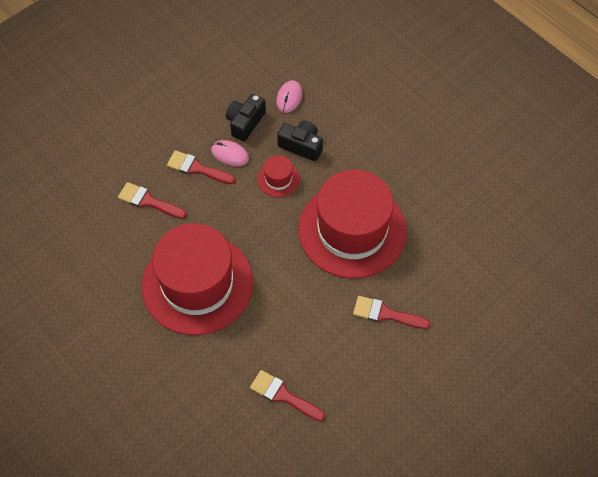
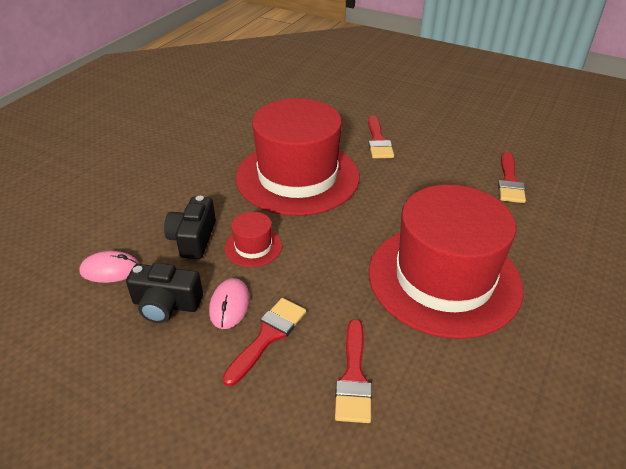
camera: 110 degrees left, 20 degrees down
(196, 168) = (268, 336): red brush -> red brush turned 150 degrees counterclockwise

